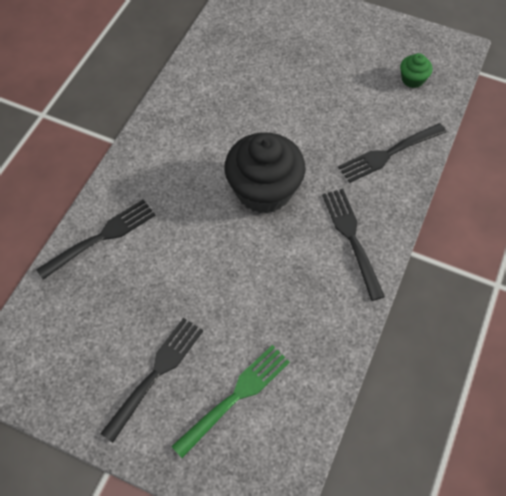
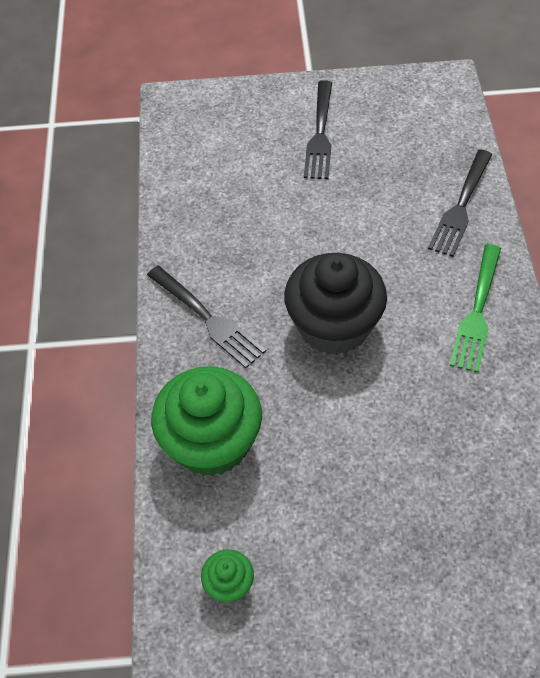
camera: 155 degrees right, 5 degrees down
(235, 397) = (242, 147): green fork -> green fork (477, 312)
(389, 153) = (211, 442): black fork -> green cupcake

